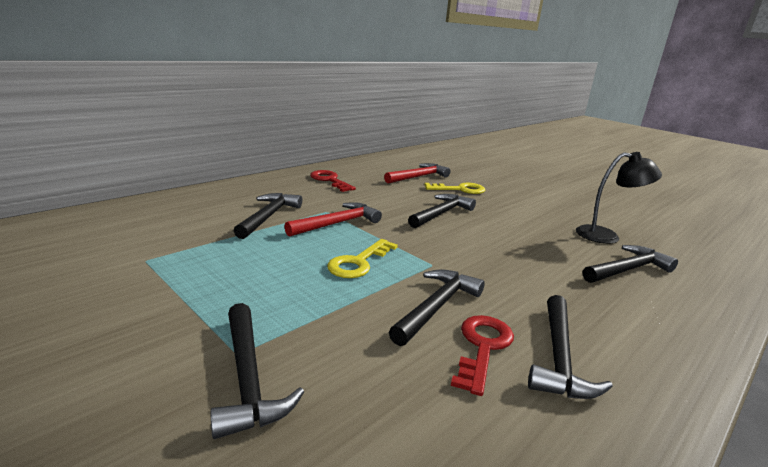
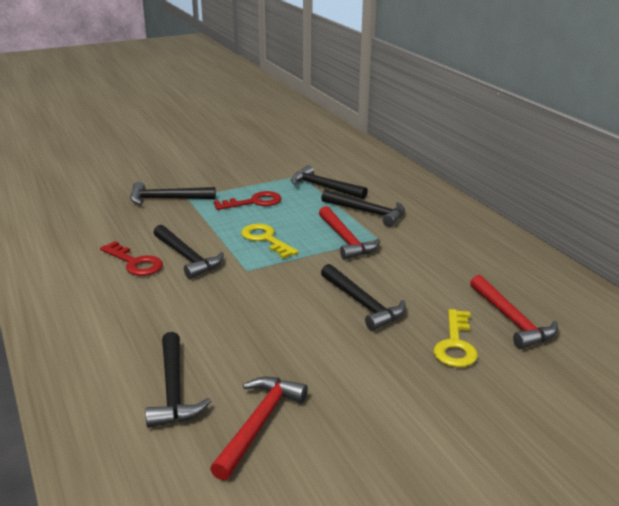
camera: 110 degrees right, 5 degrees up
(330, 180) = (478, 250): red key -> red key (254, 202)
(559, 357) = (103, 287): black hammer -> black hammer (324, 187)
(606, 236) = (259, 424): black lamp -> red hammer

